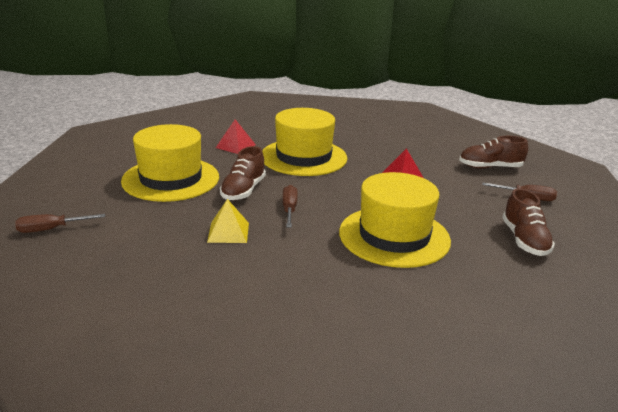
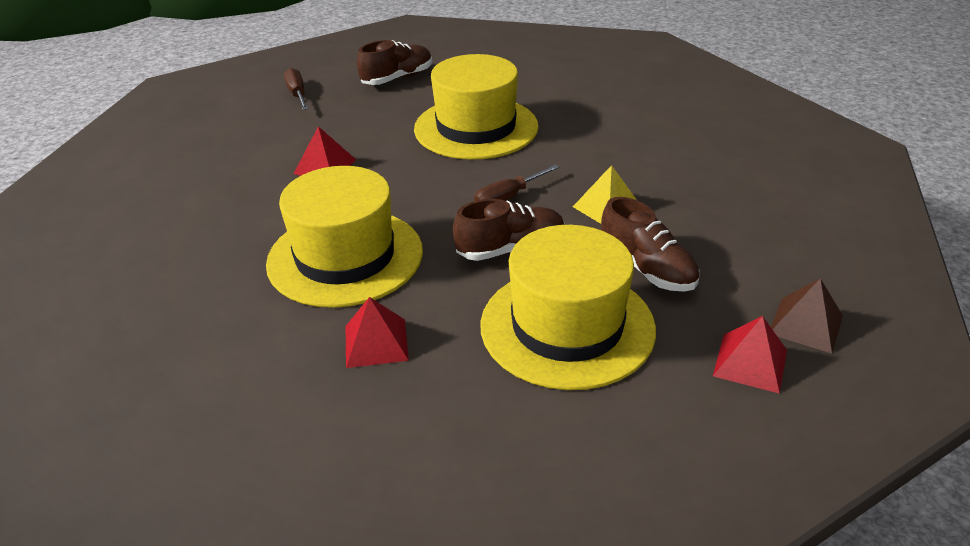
camera: 125 degrees left, 10 degrees up
(50, 229) = (806, 324): brown screwdriver -> brown pyramid
(70, 203) = (750, 363): none -> red pyramid
(490, 167) = (228, 128): brown shoe -> brown shoe (647, 269)

